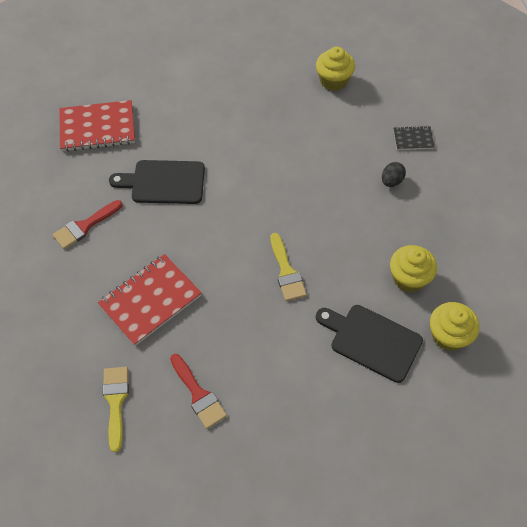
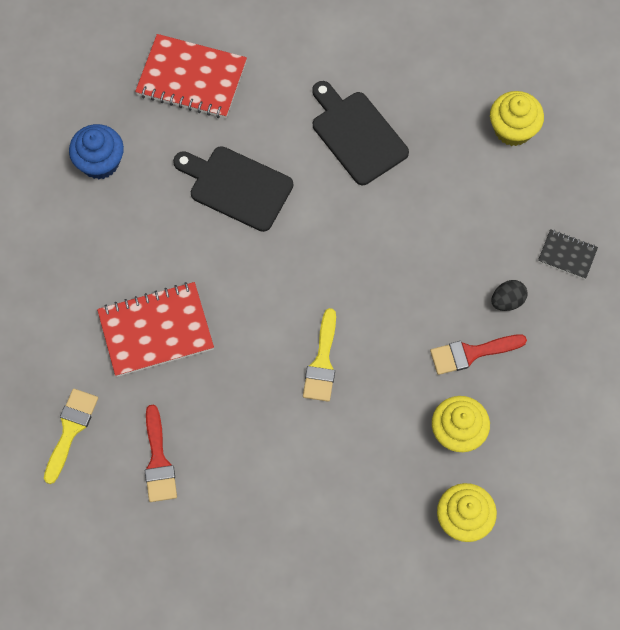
camera: 25 degrees right, 10 degrees up
(54, 204) = (100, 162): none -> blue cupcake
(84, 226) = (123, 206): red brush -> red brush (471, 353)
(372, 341) = (374, 486): black cutting board -> black cutting board (357, 134)

